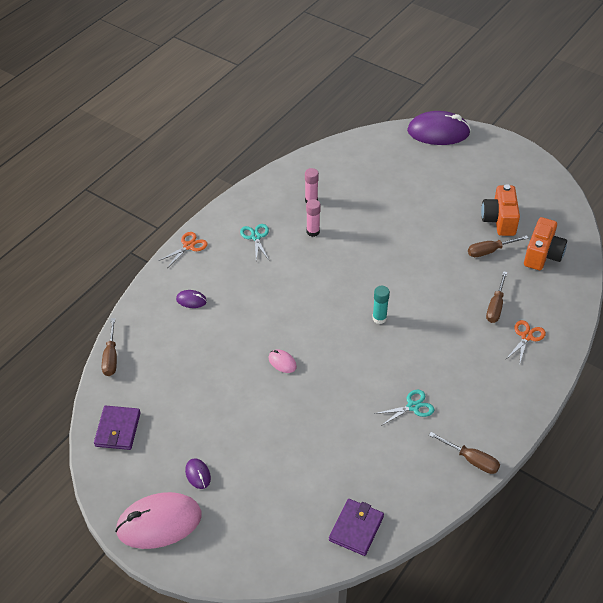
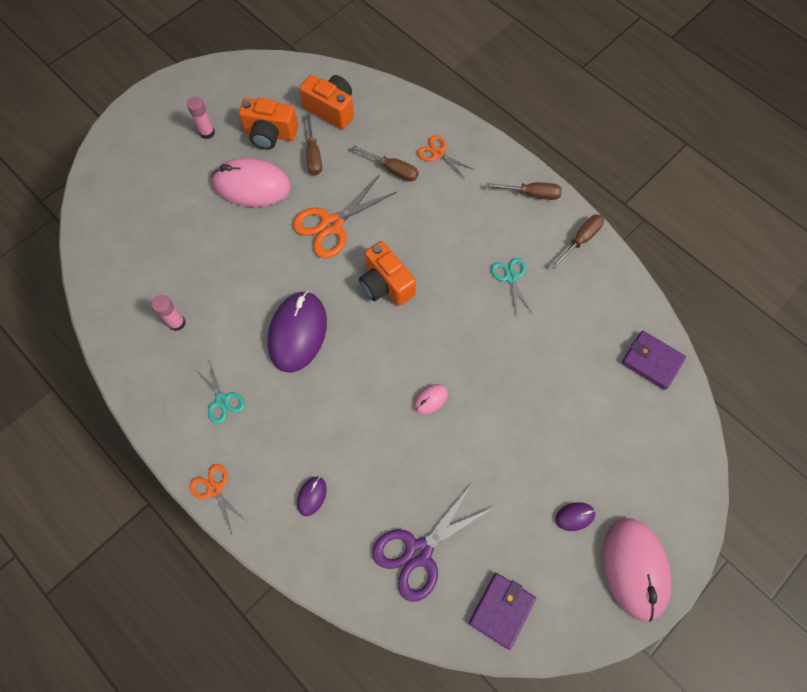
camera: 80 degrees left, 20 degrees up
(111, 357) = (386, 612): brown screwdriver -> brown screwdriver (532, 194)
(118, 429) = (501, 610): purple wallet -> purple wallet turned 75 degrees counterclockwise
(157, 371) = (419, 552): none -> purple scissors
(256, 237) = (222, 400): turquoise scissors -> turquoise scissors turned 120 degrees counterclockwise
(313, 232) = (232, 330): pink glue stick -> pink glue stick (207, 133)
(379, 318) = (386, 284): turquoise glue stick -> orange camera
(425, 274) = (332, 225): none -> orange scissors
(438, 132) = (105, 158): purple mouse -> purple mouse (298, 332)
(445, 218) = (252, 185): none -> pink mouse

